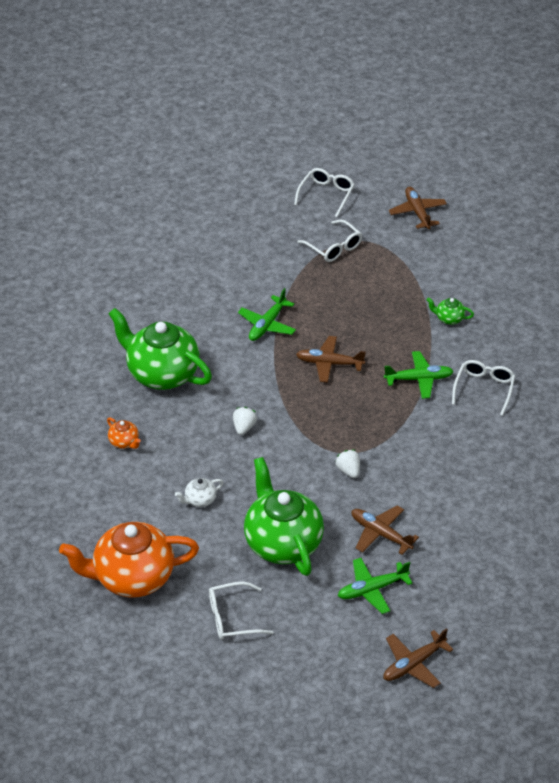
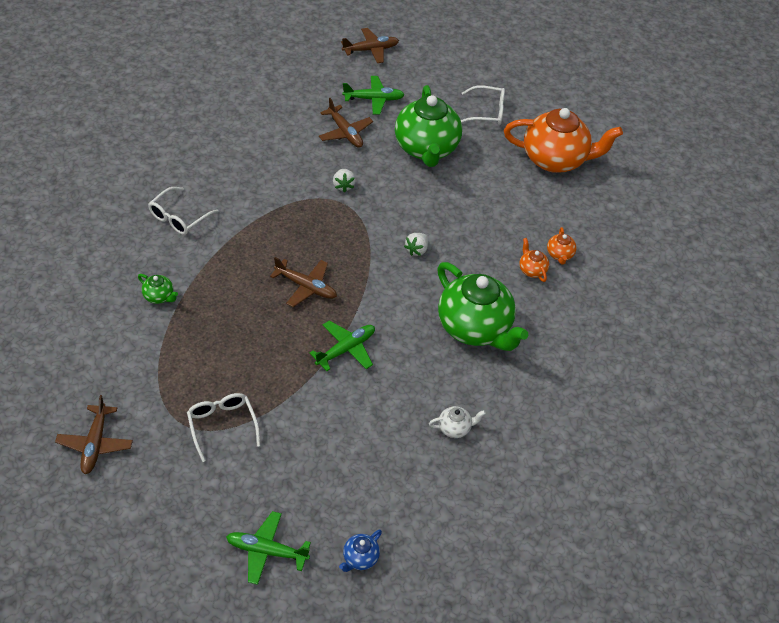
camera: 165 degrees left, 5 degrees up
(100, 466) = (559, 255): none -> orange teapot
(190, 202) = (360, 558): none -> blue teapot
(200, 500) = (480, 200): white teapot -> white teapot (455, 428)
(326, 195) = (185, 510): white glasses -> none
(419, 379) = (231, 245): green plane -> green plane (266, 551)

